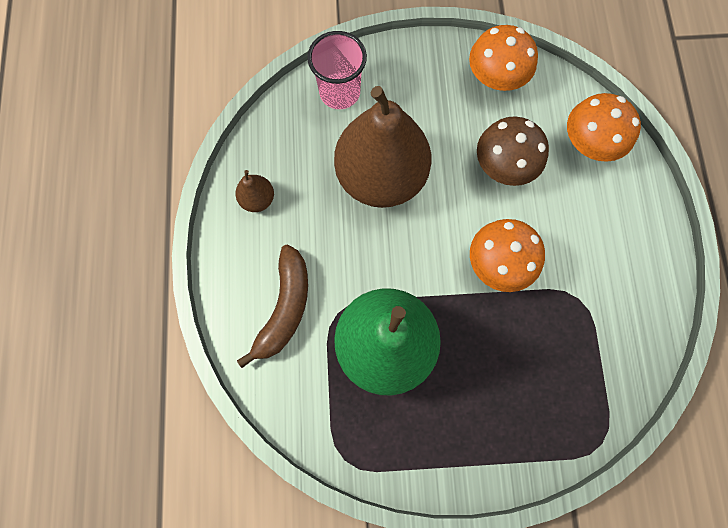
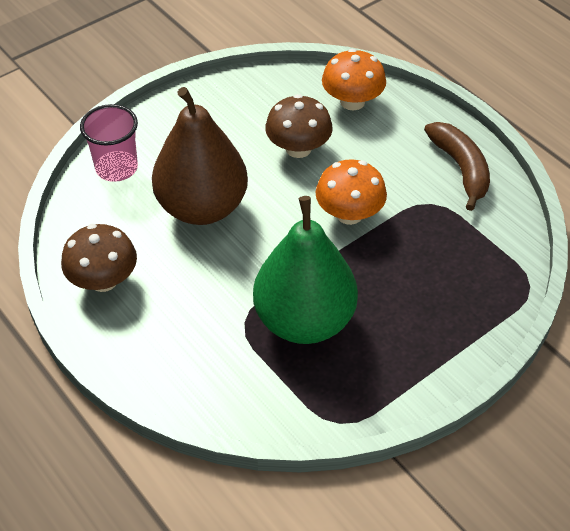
camera: 35 degrees left, 25 degrees down
(258, 199) = (103, 280): brown pear -> brown mushroom
(285, 308) = (194, 344): brown banana -> brown banana (461, 168)
(495, 77) = (243, 95): orange mushroom -> none

